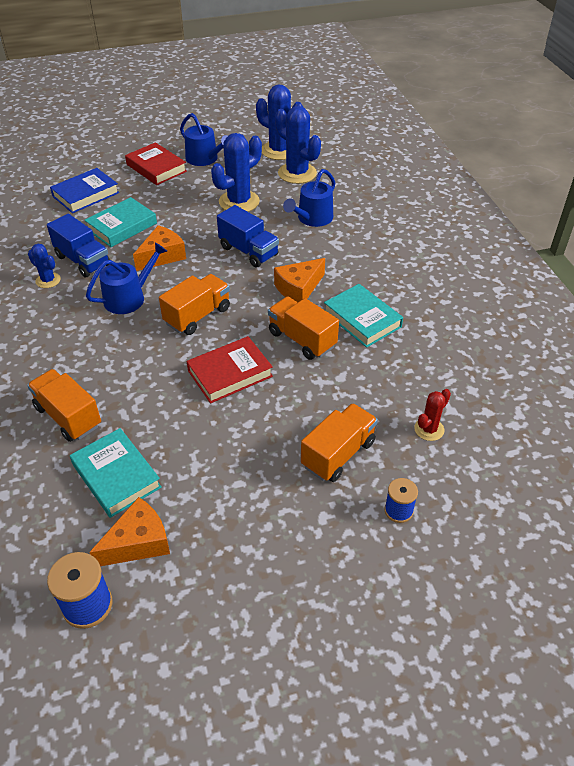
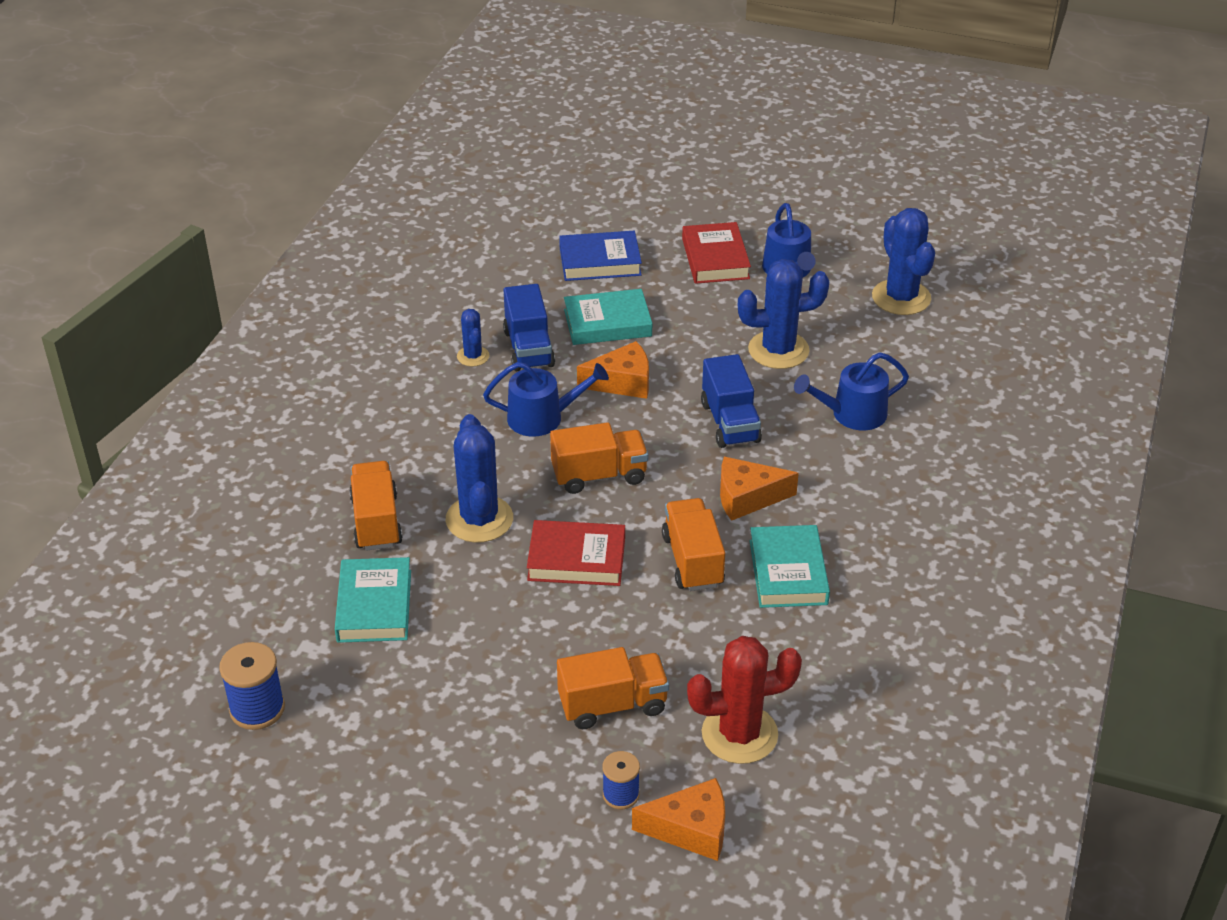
camera: 35 degrees right, 5 degrees down
(138, 542) = (343, 679): orange cheese -> orange cheese (691, 830)
(297, 173) = (893, 341): blue cactus -> blue cactus (479, 519)
(429, 429) = (739, 734): red cactus -> red cactus, size x1.88

